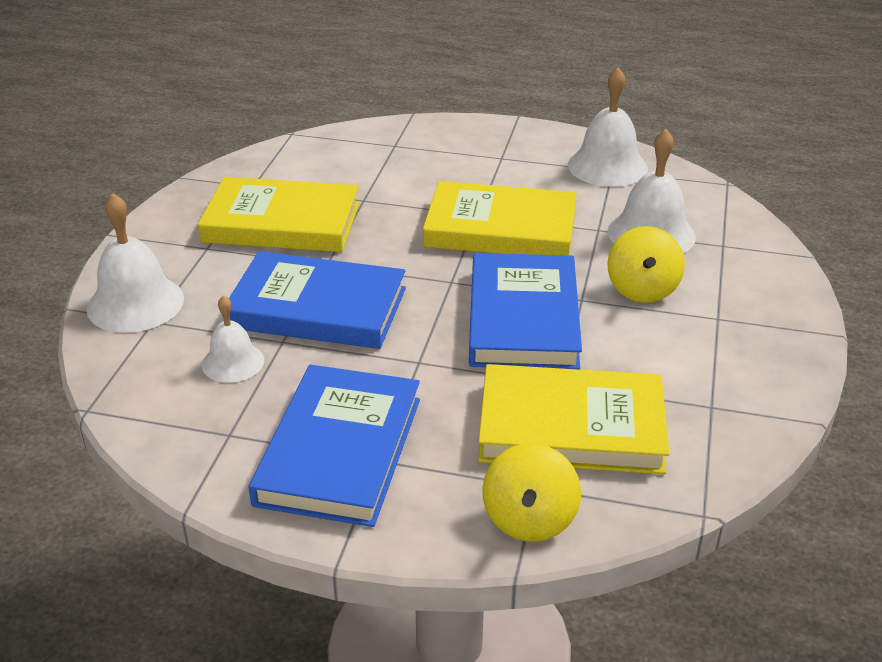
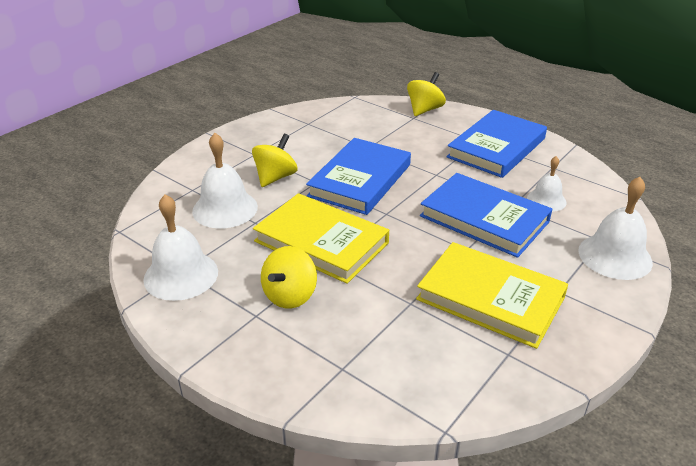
camera: 155 degrees left, 0 degrees up
(485, 177) = (290, 295): none -> yellow spinning top
(571, 427) = (380, 131): yellow book -> none

